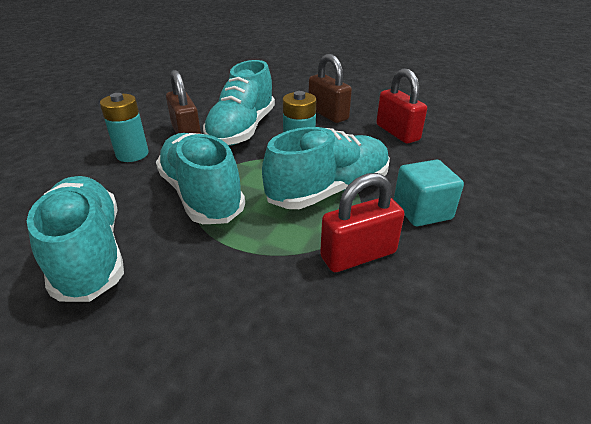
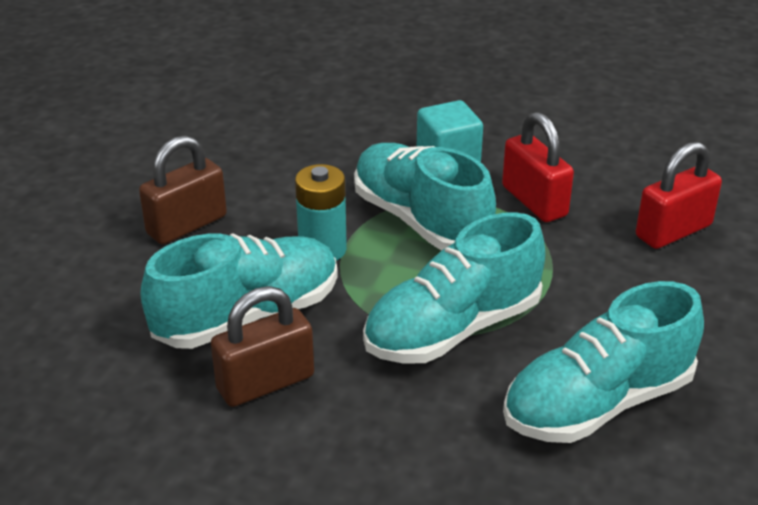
camera: 95 degrees left, 0 degrees up
(132, 154) = (345, 437): turquoise battery -> none
(242, 130) = (247, 316): turquoise shoe -> turquoise shoe turned 45 degrees counterclockwise
(397, 132) = (257, 162): red padlock -> red padlock (673, 231)

